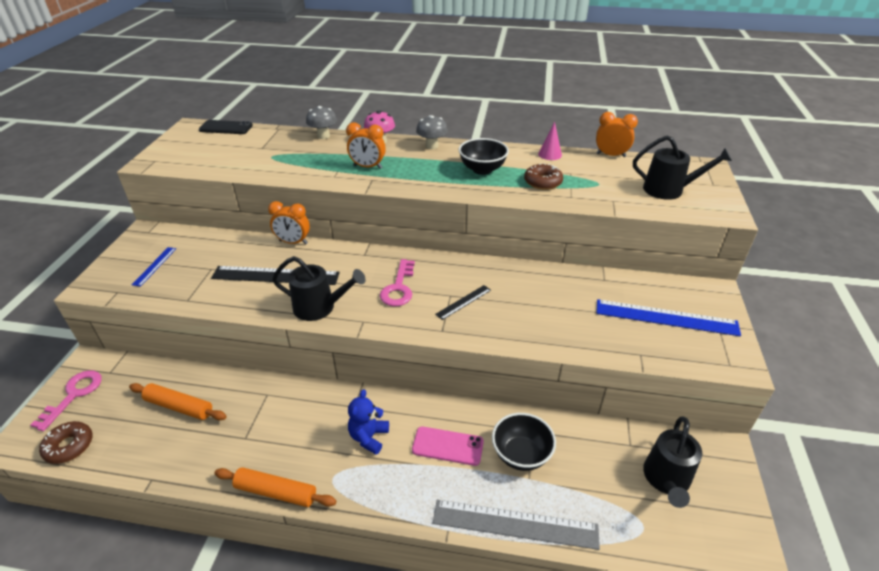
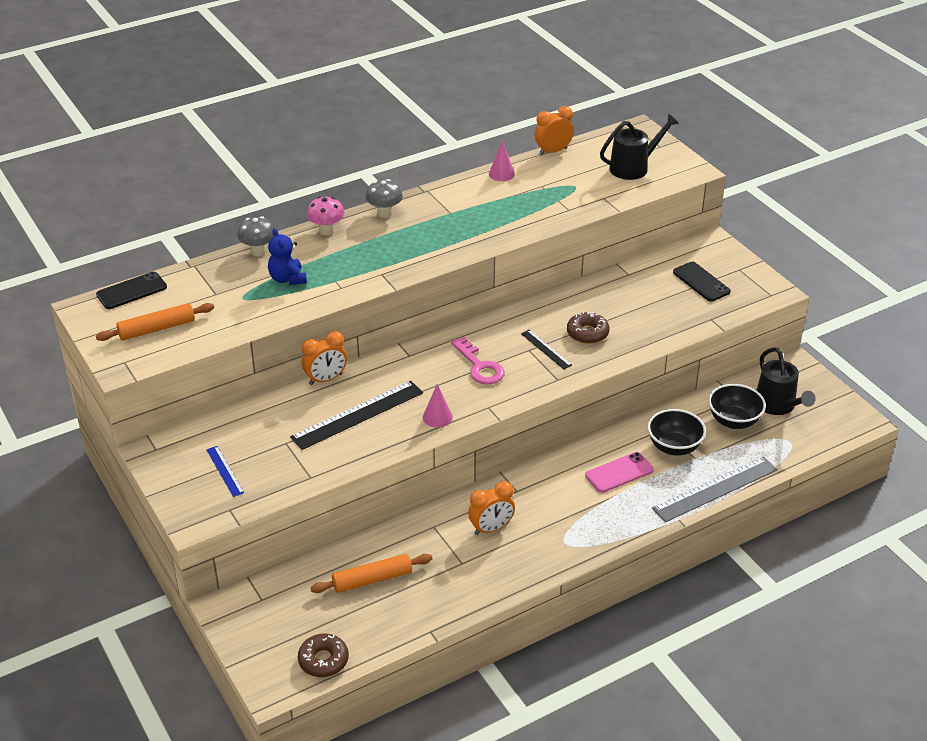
camera: 40 degrees left, 0 degrees up
(74, 395) = (259, 632): pink key -> none
(276, 492) = (536, 576): orange rolling pin -> orange rolling pin (157, 329)
(319, 307) = (437, 417): black watering can -> pink cone
(367, 167) = (357, 263): orange clock -> orange clock (491, 528)
(369, 437) = (556, 503): blue teddy bear -> blue teddy bear (287, 279)
(463, 302) = (546, 349): black ruler -> black ruler turned 45 degrees counterclockwise
(482, 169) = (464, 217): black bowl -> black bowl (734, 421)
(542, 182) = (530, 206): brown donut -> brown donut (587, 333)
(666, 317) = (701, 282): blue ruler -> black phone

